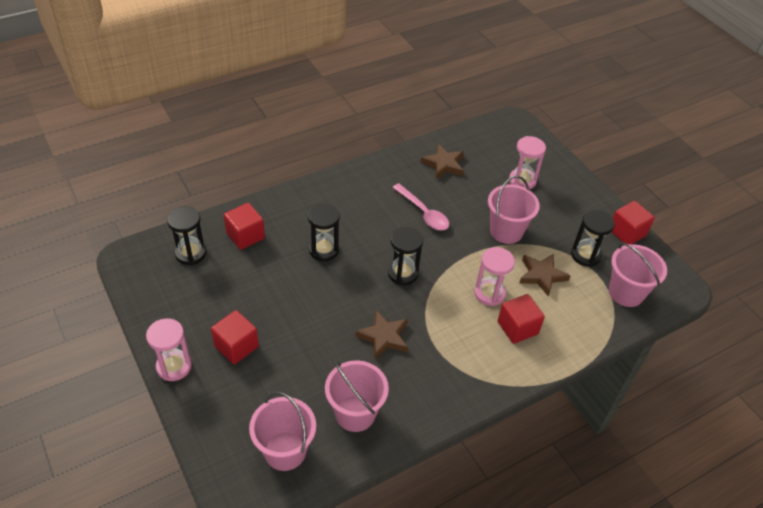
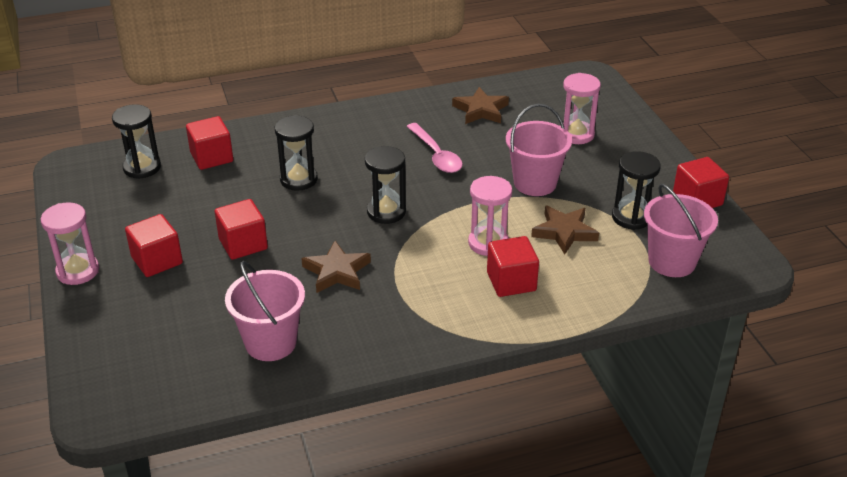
camera: 15 degrees right, 10 degrees down
(285, 451) = (171, 368): pink bucket -> none
(301, 320) = (243, 244): none -> red cube

